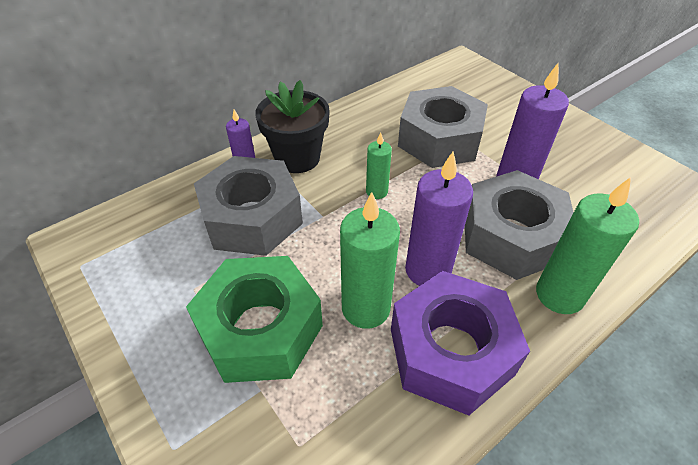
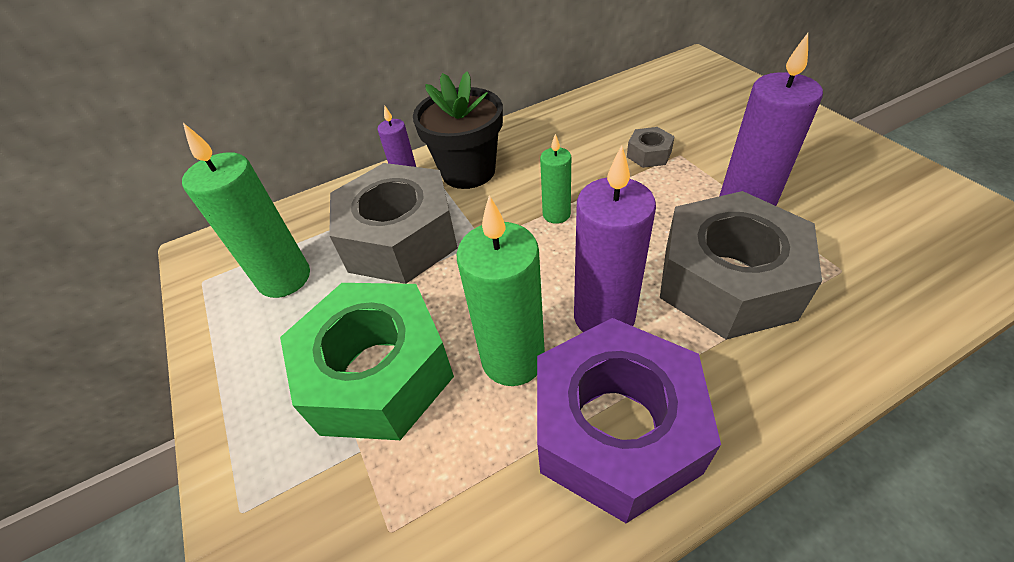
camera: 15 degrees right, 0 degrees up
(439, 139) = (649, 154): grey nut -> grey nut, size x0.40
(559, 294) = (787, 365): green candle -> green candle (284, 278)

